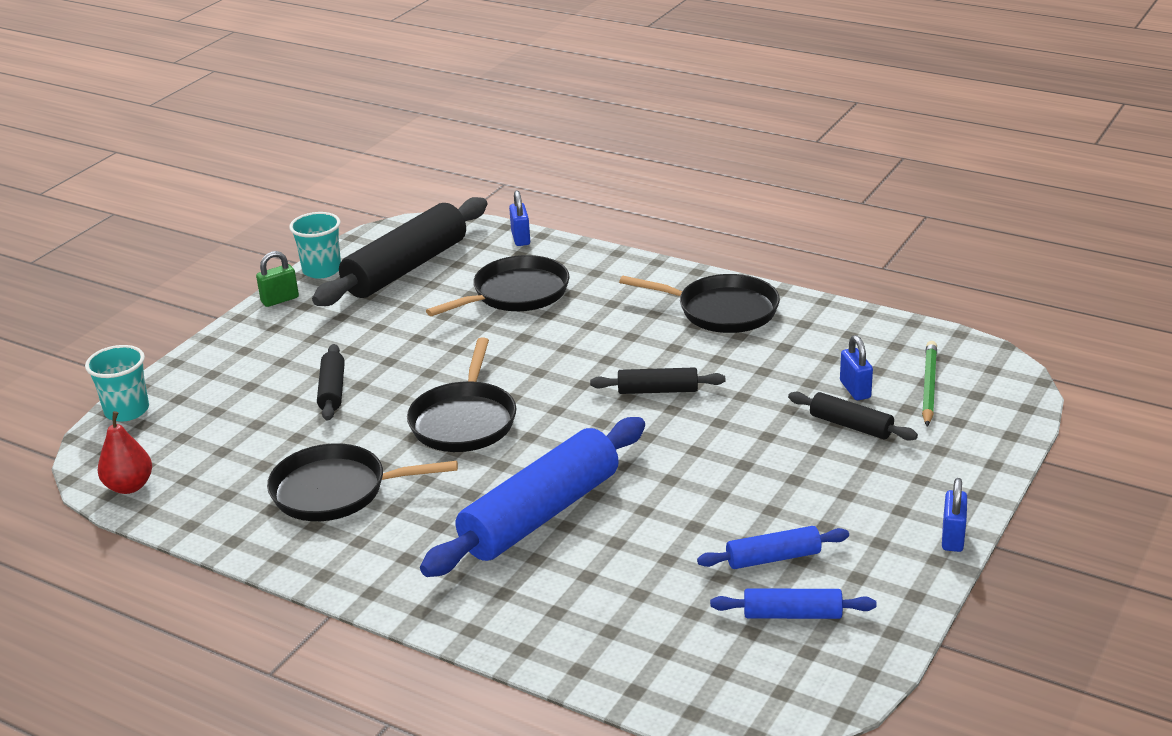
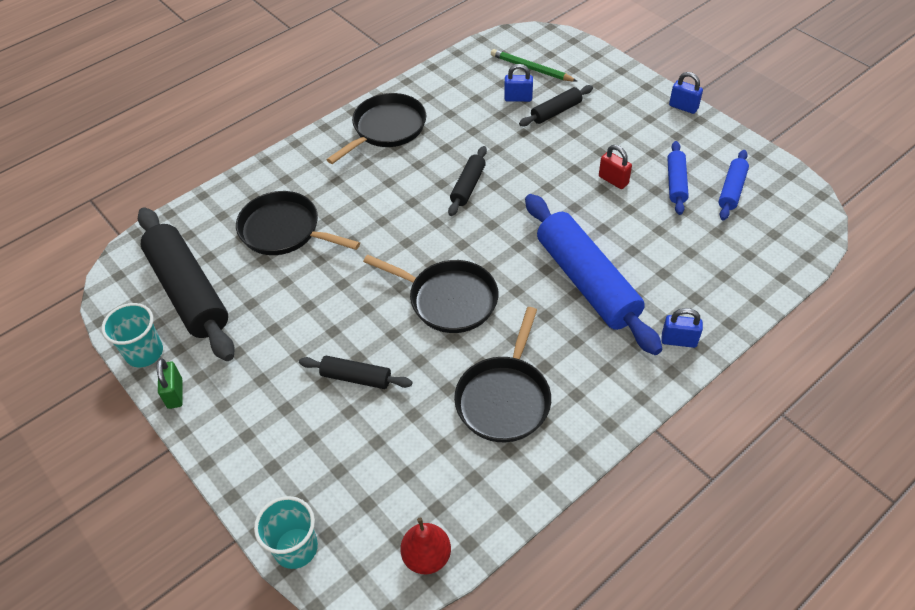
camera: 70 degrees left, 20 degrees up
(516, 294) = (284, 230): black pan -> black pan turned 45 degrees counterclockwise
(520, 238) = (198, 208): blue padlock -> blue padlock (678, 340)
(742, 501) = (613, 180): none -> red padlock

